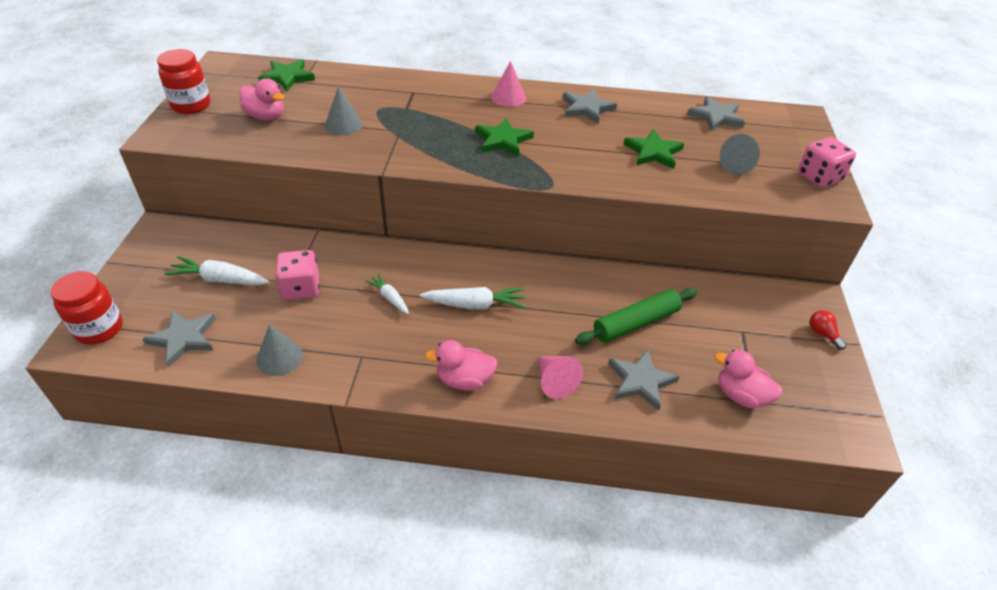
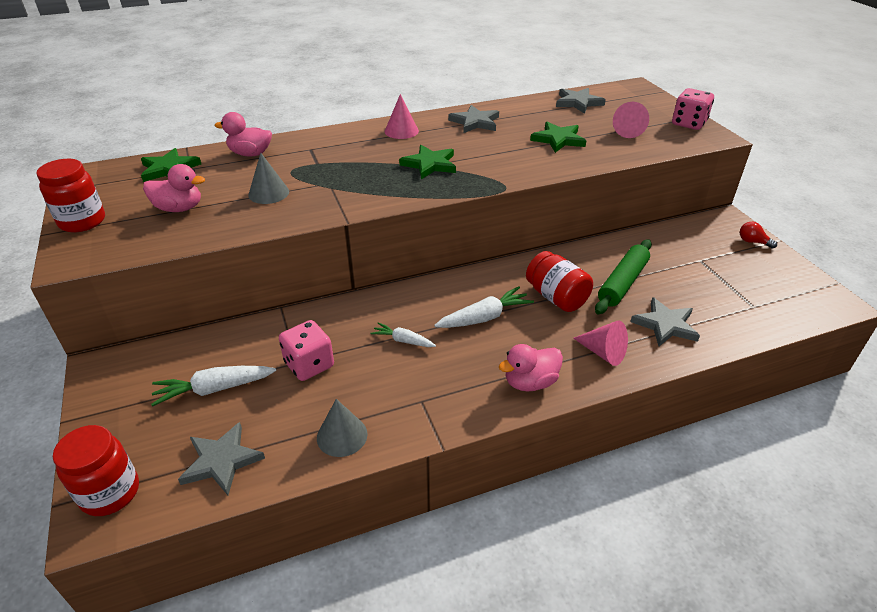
camera: 25 degrees left, 5 degrees down
(557, 312) = (556, 297): none -> red jar
(739, 165) = (628, 131): grey cone -> pink cone
(741, 395) = (741, 306): pink duck -> pink duck (250, 154)

